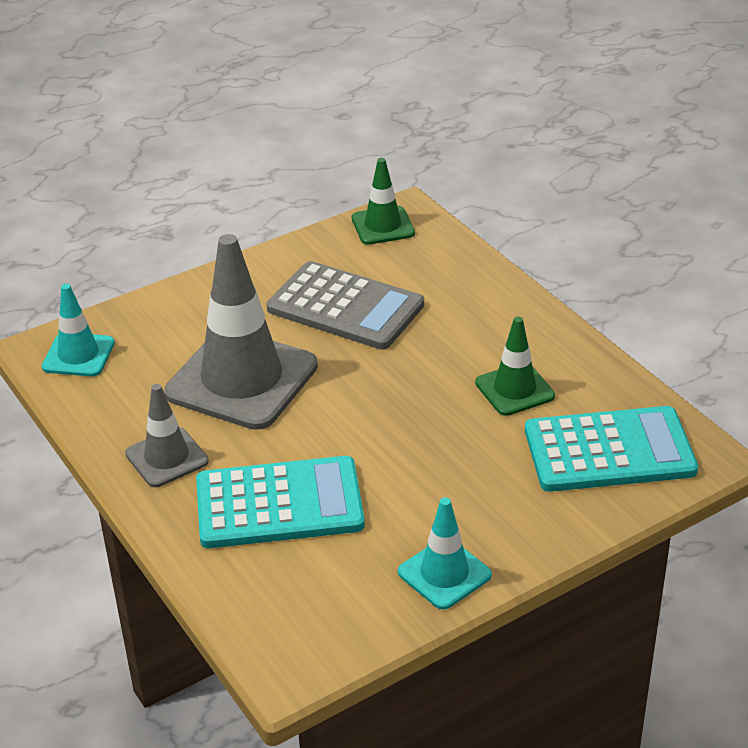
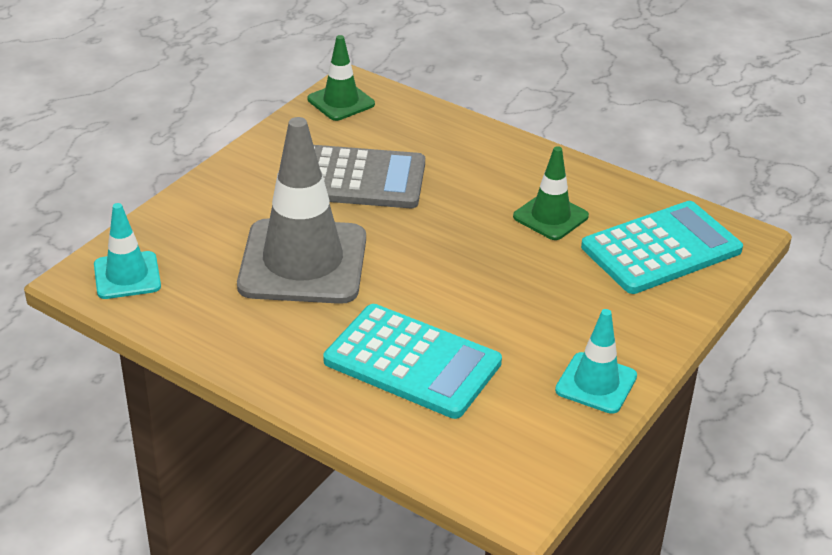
camera: 25 degrees left, 0 degrees up
(167, 458) = (279, 348): grey traffic cone -> none
(279, 504) = (412, 362): turquoise calculator -> turquoise calculator turned 60 degrees clockwise

